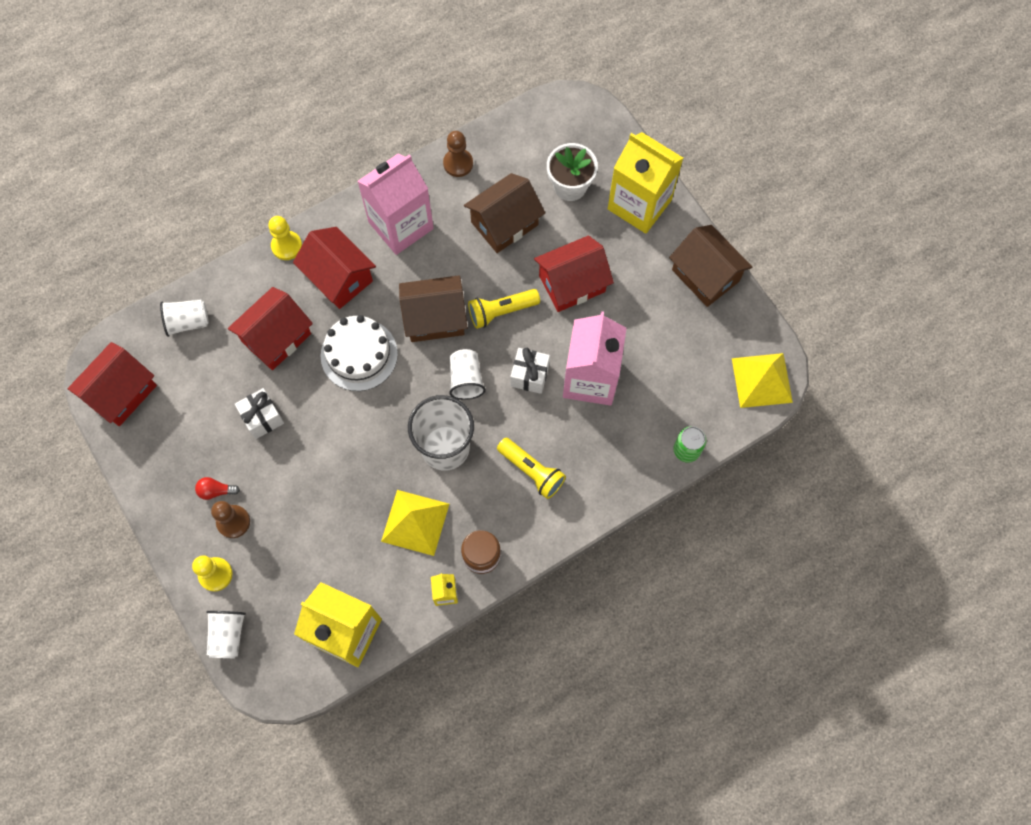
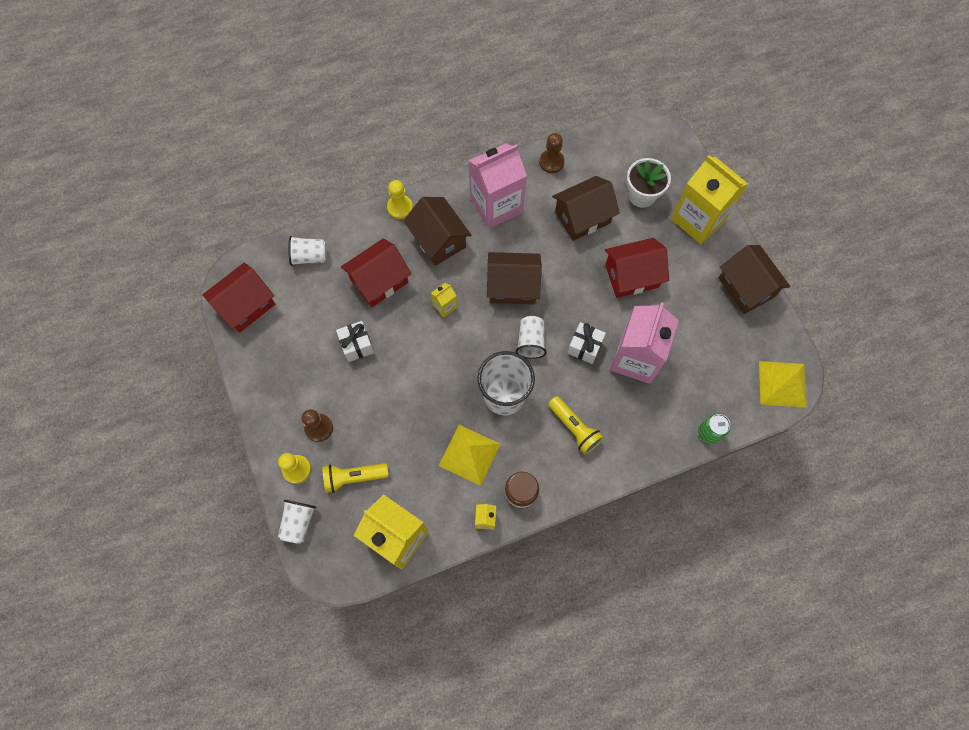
camera: 10 degrees right, 0 degrees up
(216, 491) = (309, 399): red light bulb -> none
(339, 277) = (438, 240): red house -> brown house
(359, 354) = (445, 306): white cake -> yellow carton
(501, 311) = (569, 290): yellow flashlight -> yellow flashlight (354, 477)

